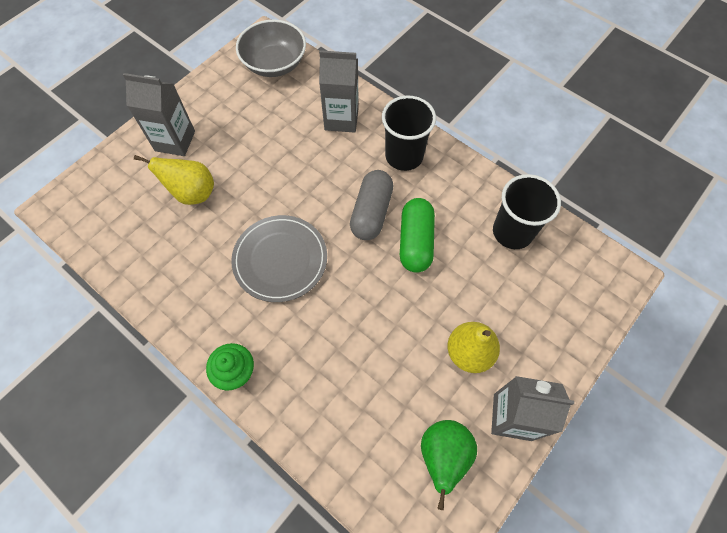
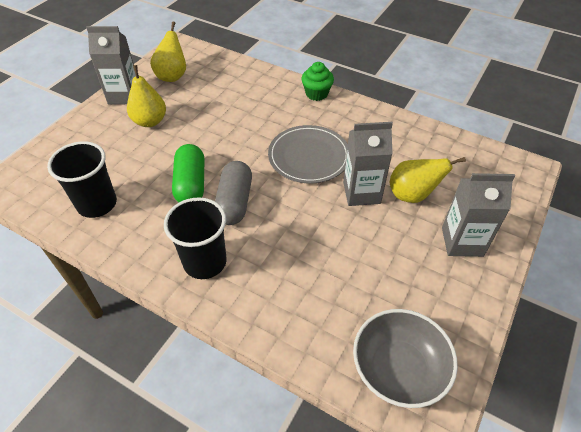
camera: 170 degrees right, 15 degrees down
(341, 119) = (284, 297): grey carton -> grey carton (361, 192)
(443, 456) = (172, 76): green pear -> yellow pear

